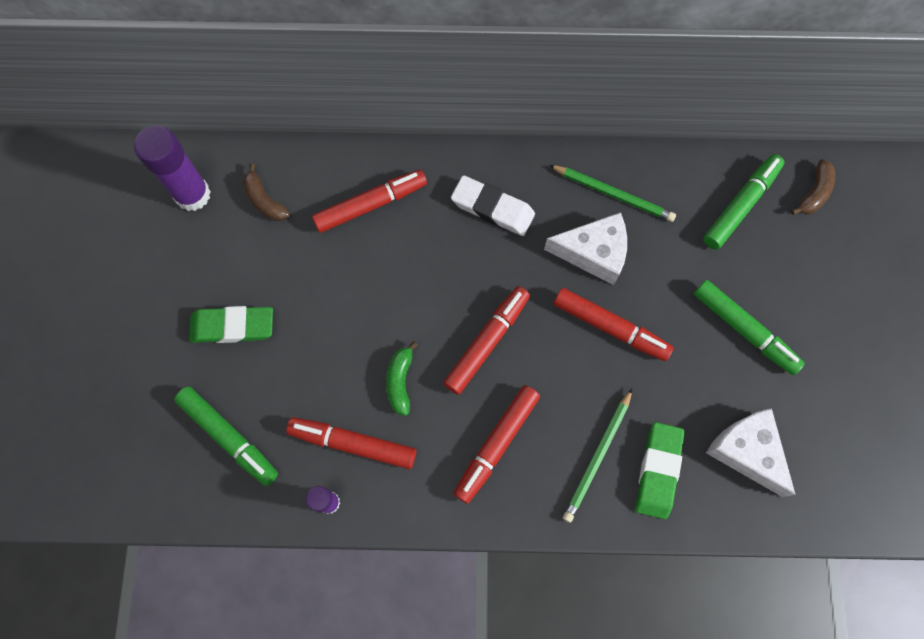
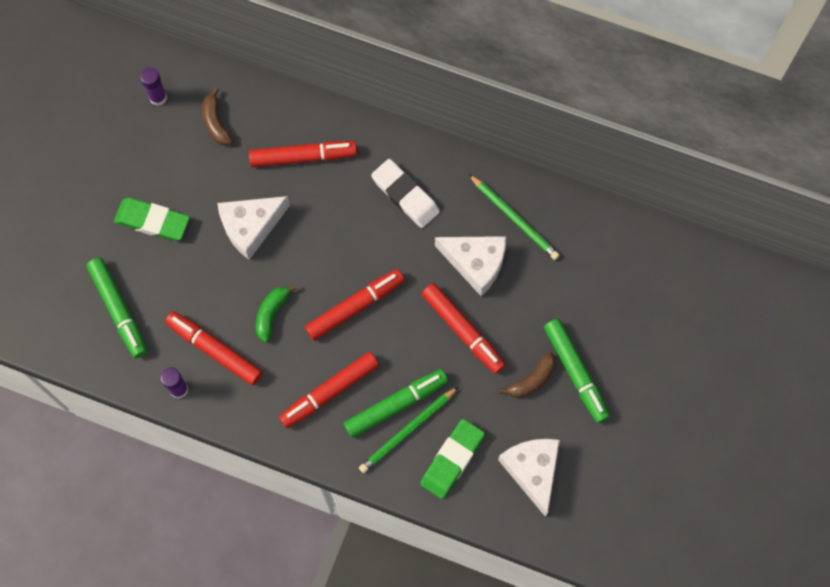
camera: 20 degrees right, 0 degrees up
(192, 195) = (158, 97): purple glue stick -> purple glue stick, size x0.56
(342, 296) = (251, 226): none -> white cheese
(741, 205) = (621, 266): green marker -> green marker (396, 405)
(814, 193) = (691, 278): brown banana -> brown banana (532, 380)

